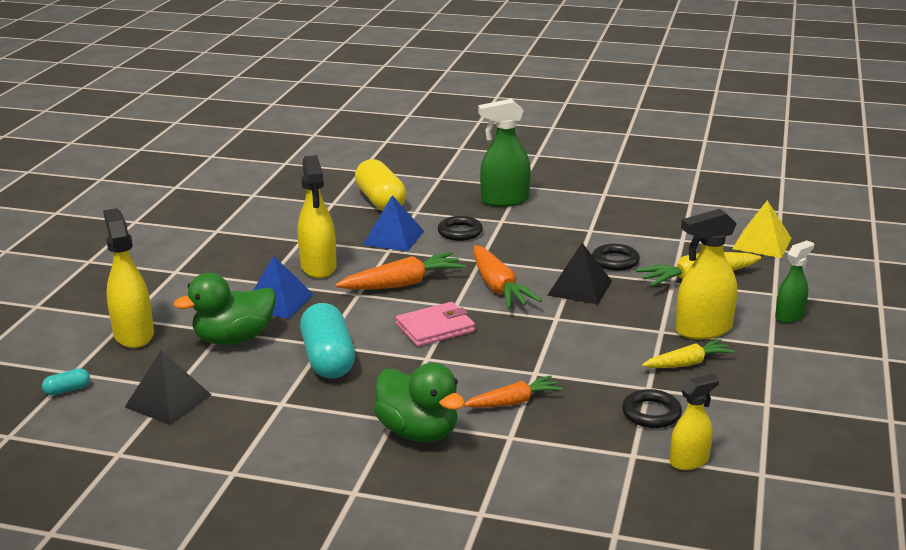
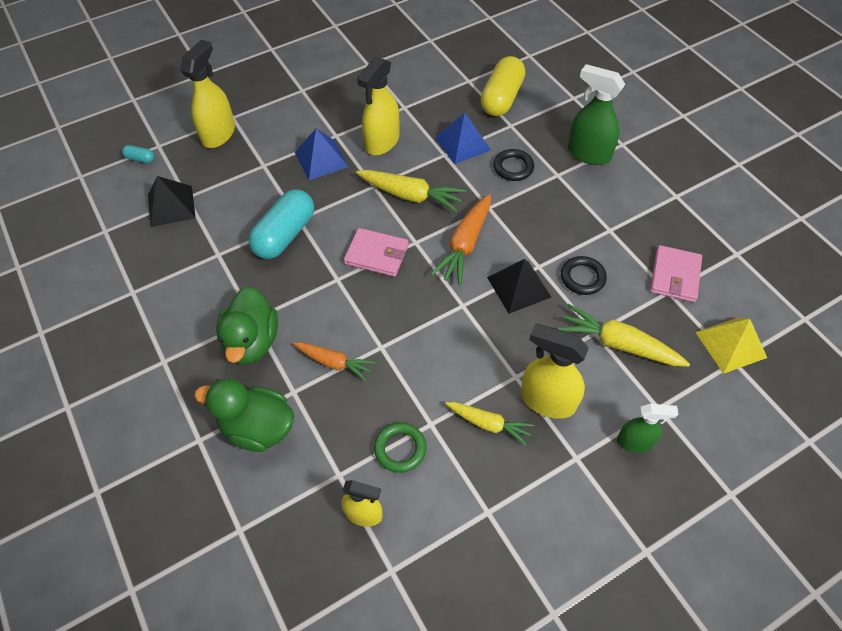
camera: 45 degrees right, 30 degrees up
(234, 339) = (260, 177): green duck -> green duck (257, 428)
(403, 284) = (411, 196): orange carrot -> yellow carrot
(651, 413) = (400, 449): black ring -> green ring
(672, 230) = (675, 276): none -> pink wallet

